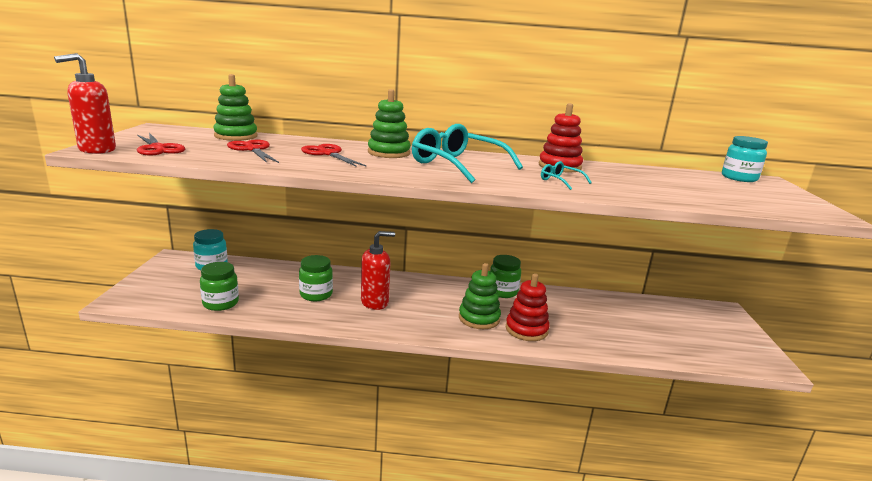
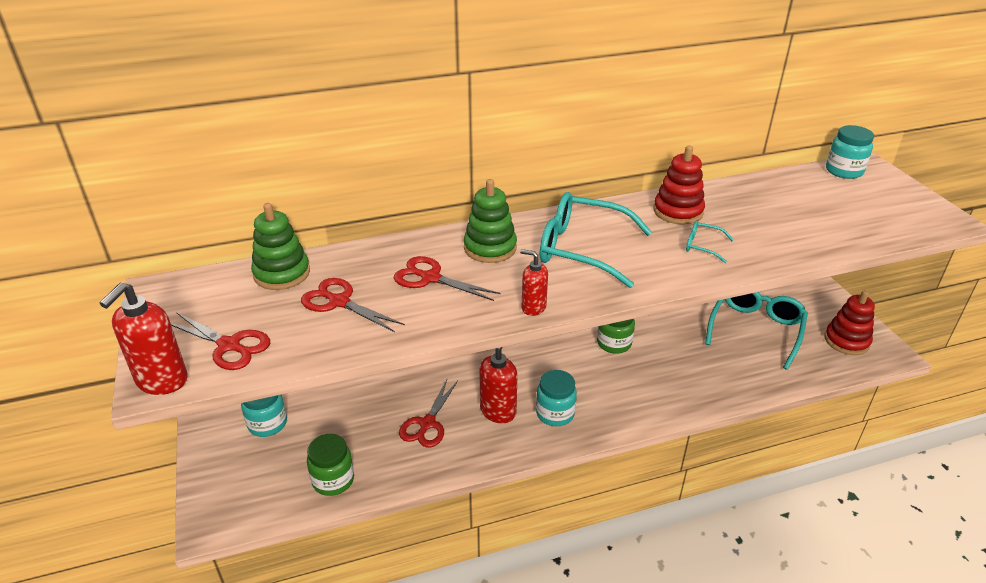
camera: 20 degrees left, 15 degrees up
(316, 294) = (427, 424): green jar -> red scissors
(382, 175) = (533, 307): none -> red soap dispenser
(417, 315) = (555, 414): none -> turquoise jar
(479, 318) = (616, 393): green stacking toy -> none
(526, 329) = (669, 392): red stacking toy -> red stacking toy (846, 341)
(638, 315) = (755, 329): none -> turquoise glasses

